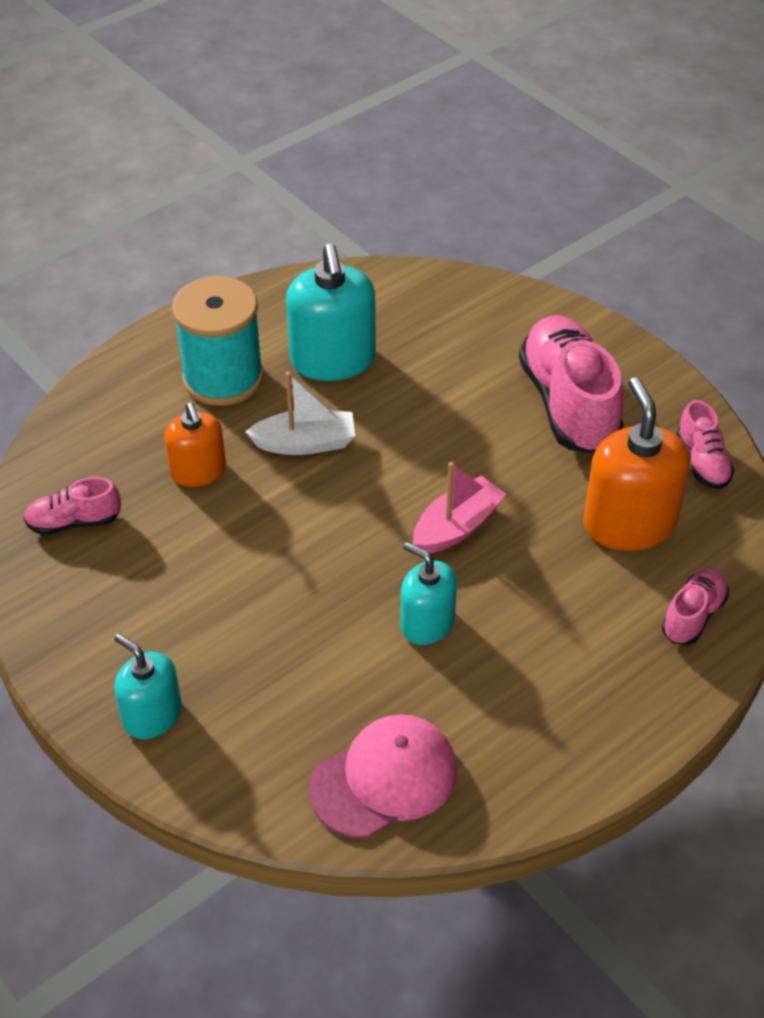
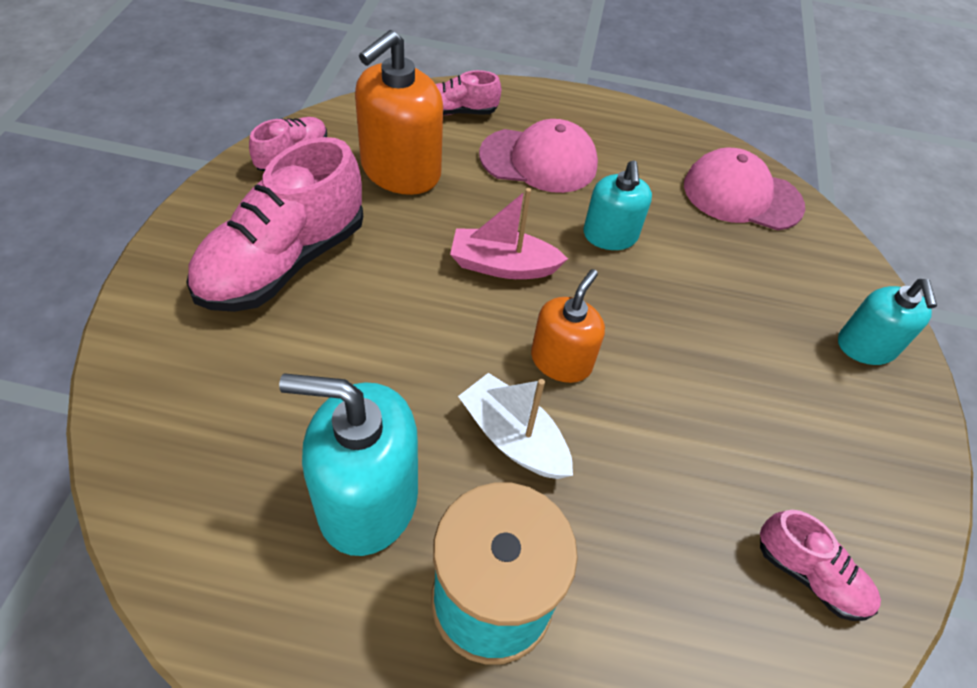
camera: 135 degrees left, 5 degrees up
(198, 471) = (638, 509): orange soap dispenser -> orange soap dispenser (561, 361)
(333, 359) = (367, 500): turquoise soap dispenser -> turquoise soap dispenser turned 120 degrees counterclockwise
(568, 636) = (539, 160): none -> pink cap

